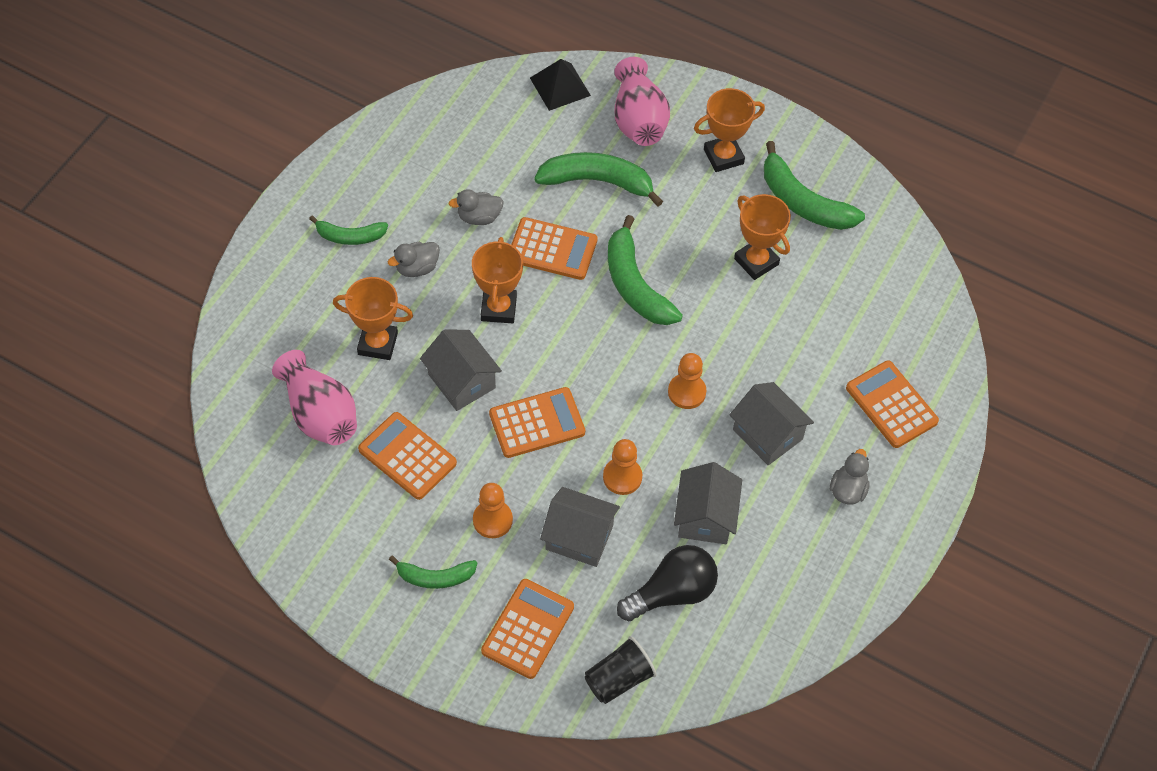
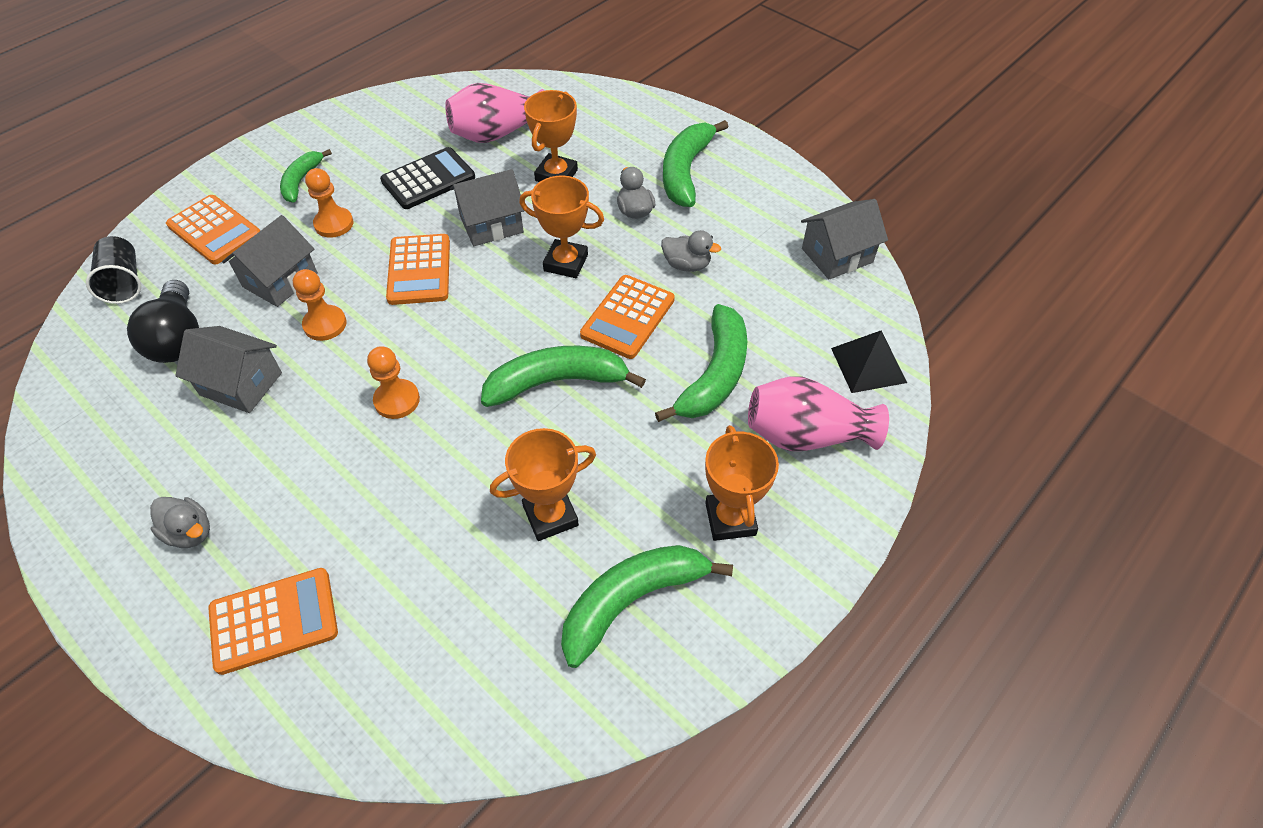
camera: 105 degrees right, 5 degrees down
(350, 236) = (686, 171): green banana -> green banana, size x1.67
(407, 456) = (428, 179): orange calculator -> black calculator
(479, 217) = (686, 265): grey duck -> grey duck turned 105 degrees clockwise
(767, 434) = (305, 466): grey house -> grey house (837, 255)

